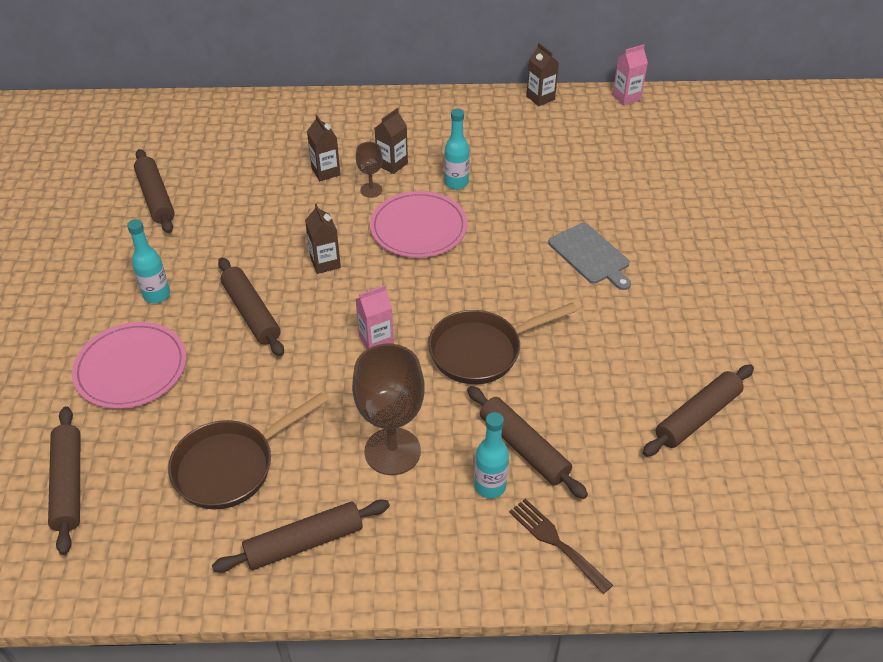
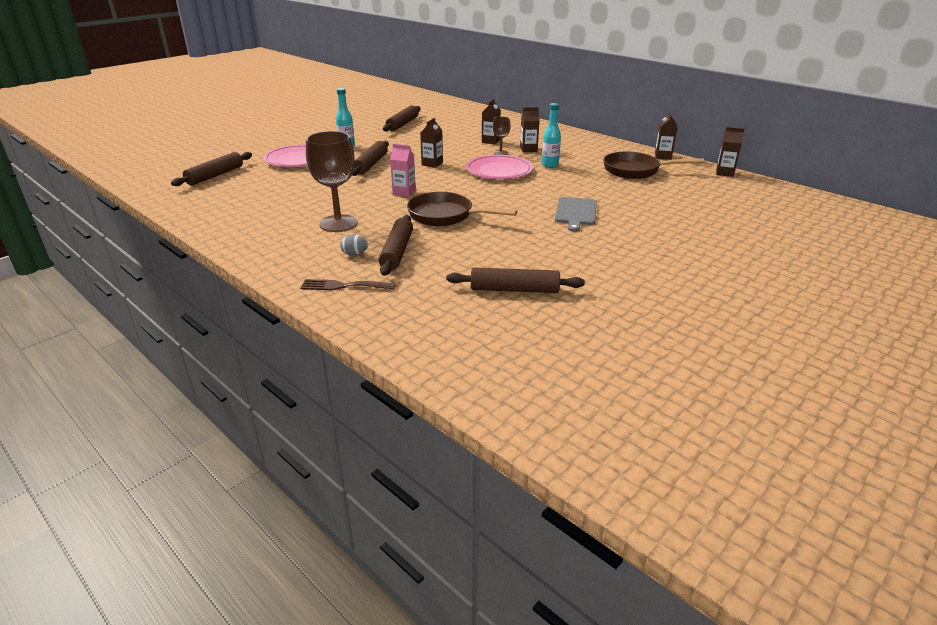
camera: 45 degrees right, 15 degrees down
(231, 466) = (272, 197): brown pan -> brown pan (636, 170)
(304, 542) = (249, 228): brown rolling pin -> none
(490, 486) = (354, 254): turquoise bottle -> grey egg
(556, 542) = (343, 286): brown fork -> brown fork turned 90 degrees counterclockwise
(626, 97) = (724, 173): pink carton -> brown carton

